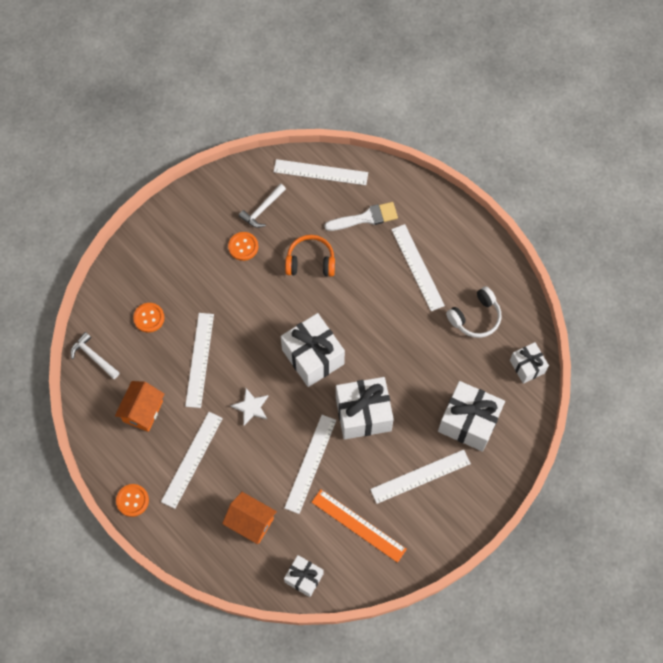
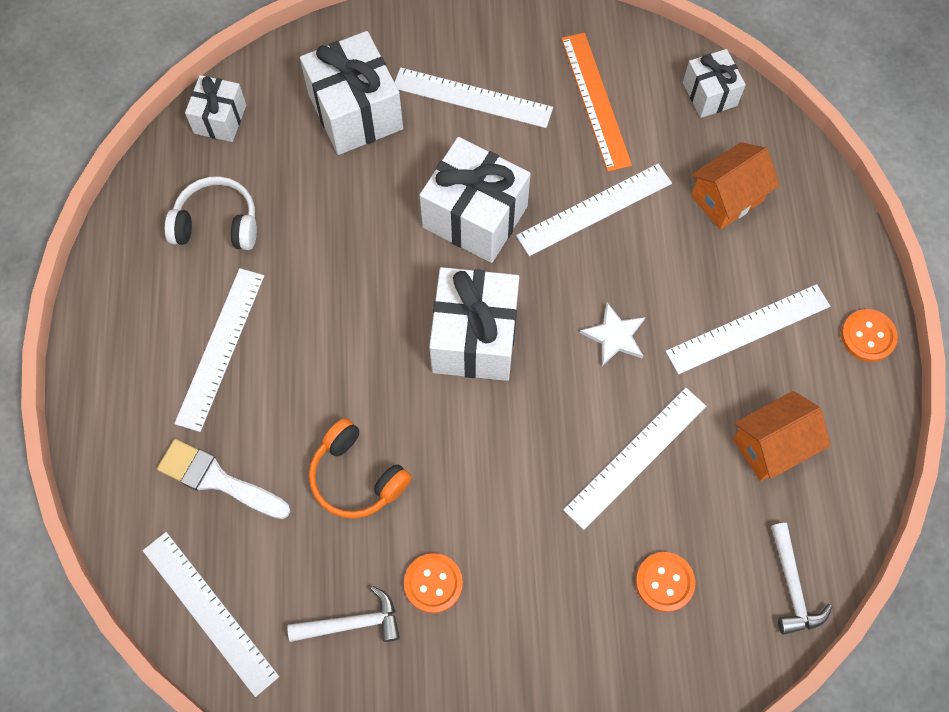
camera: 140 degrees left, 0 degrees up
(251, 522) = (727, 198): orange house -> orange house turned 75 degrees clockwise

